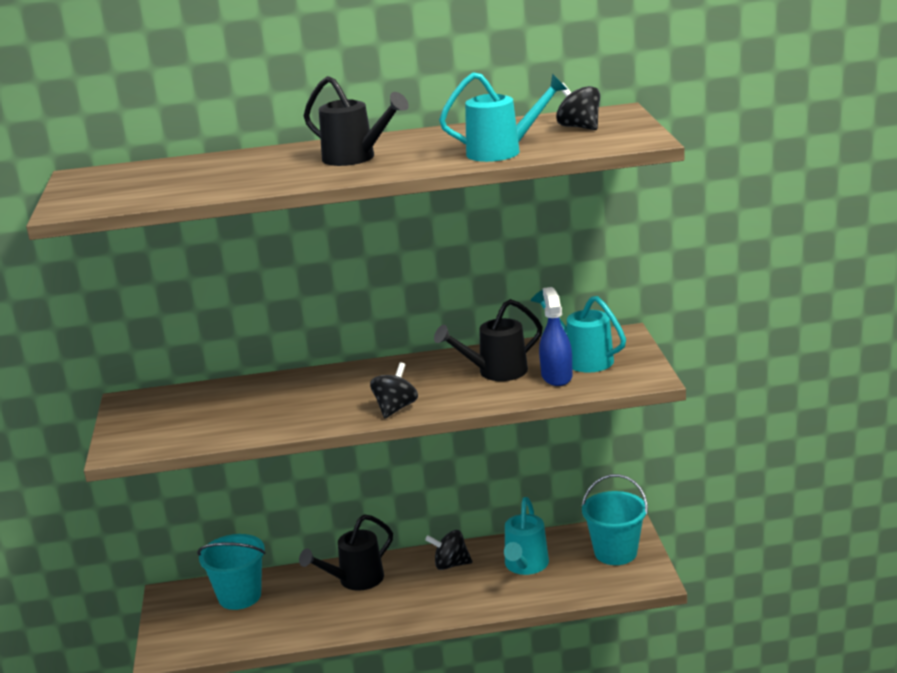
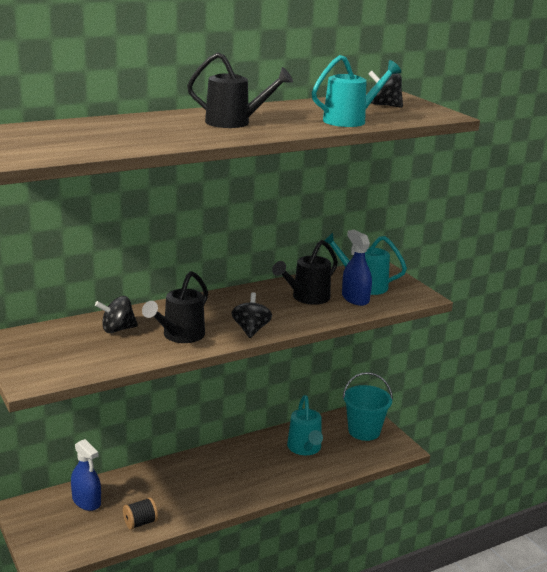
camera: 25 degrees left, 0 degrees up
(239, 596) = (86, 501): turquoise bucket -> blue spray bottle
(283, 628) = (140, 523): none -> black spool
(355, 580) = (178, 475): black watering can -> black watering can (180, 336)
(450, 565) = (248, 454): black spinning top -> black spinning top (117, 329)

